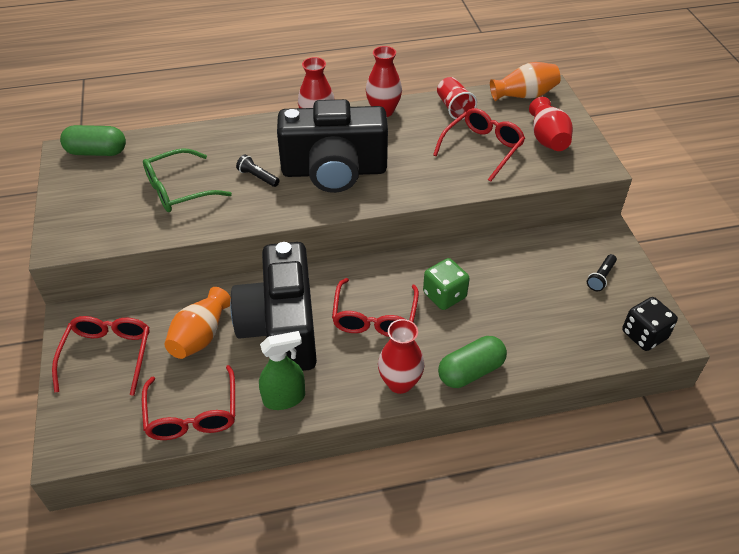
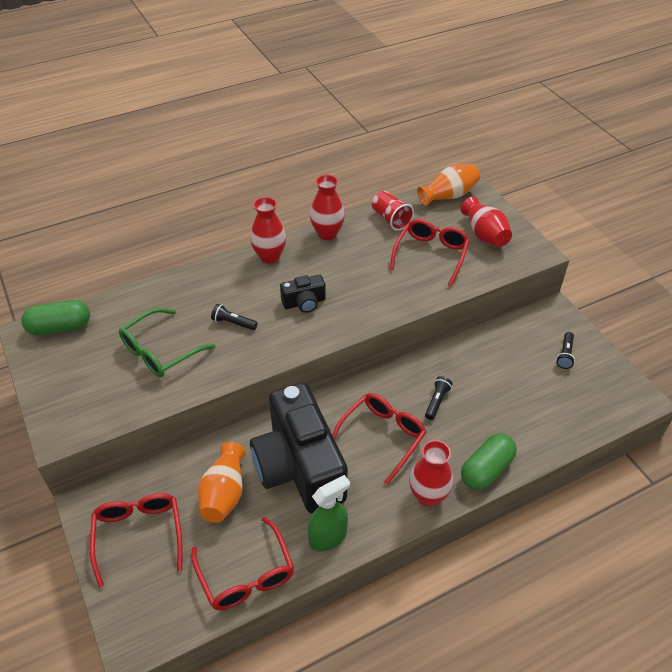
camera: 15 degrees left, 0 degrees up
(334, 171) = (304, 303): black camera -> black camera, size x0.43
(374, 317) = (382, 437): red glasses -> red glasses turned 135 degrees counterclockwise
(444, 295) = (437, 401): green dice -> black flashlight
(644, 335) = (619, 401): black dice -> none

